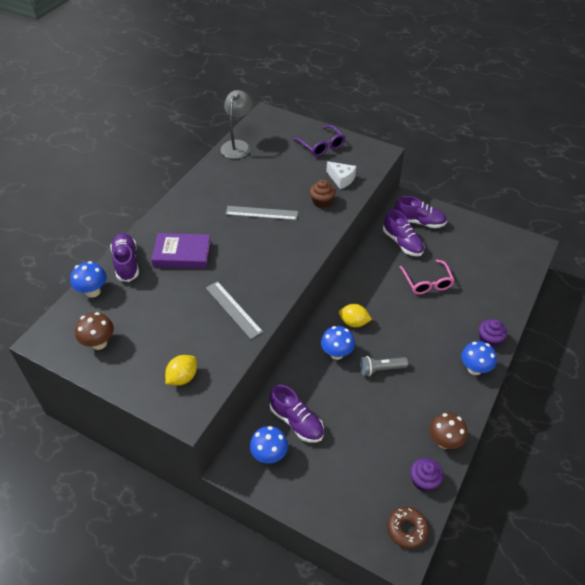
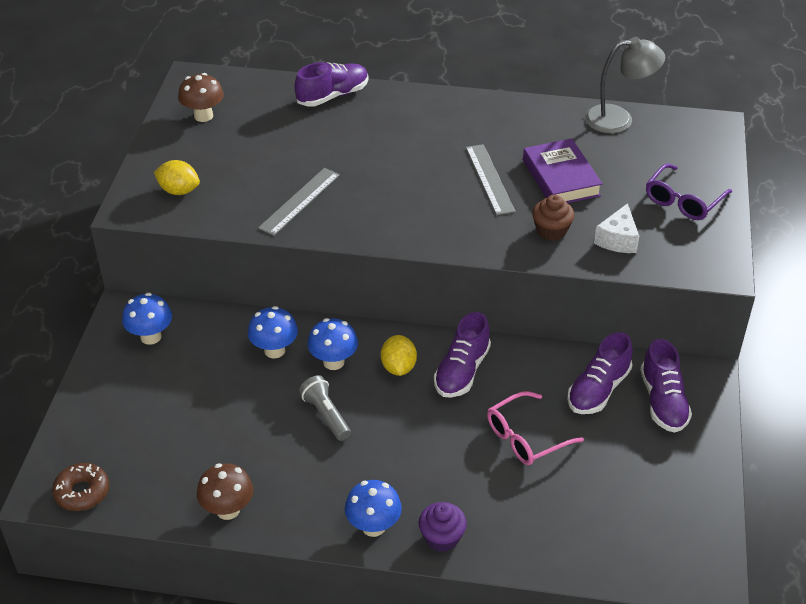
camera: 70 degrees right, 5 degrees down
(93, 291) = (276, 87): blue mushroom -> blue mushroom (274, 350)
(182, 254) = (371, 133): purple book -> purple book (560, 178)
(296, 422) = (207, 349): purple shoe -> purple shoe (462, 371)
(424, 481) = (158, 497): purple cupcake -> none

